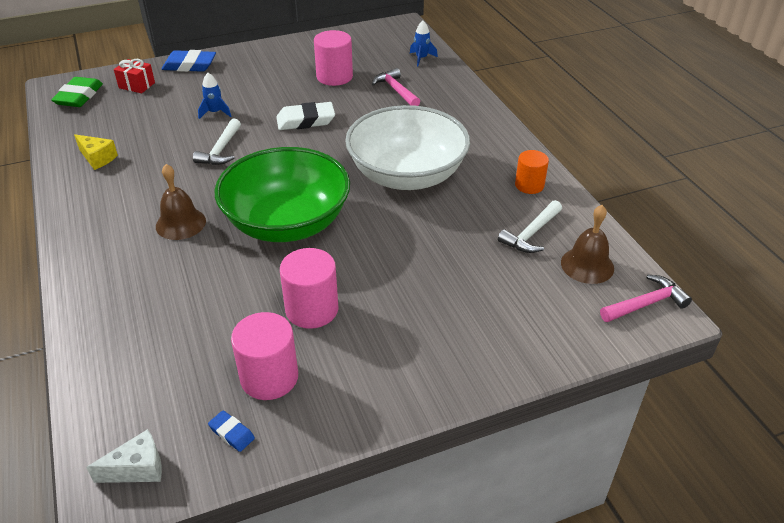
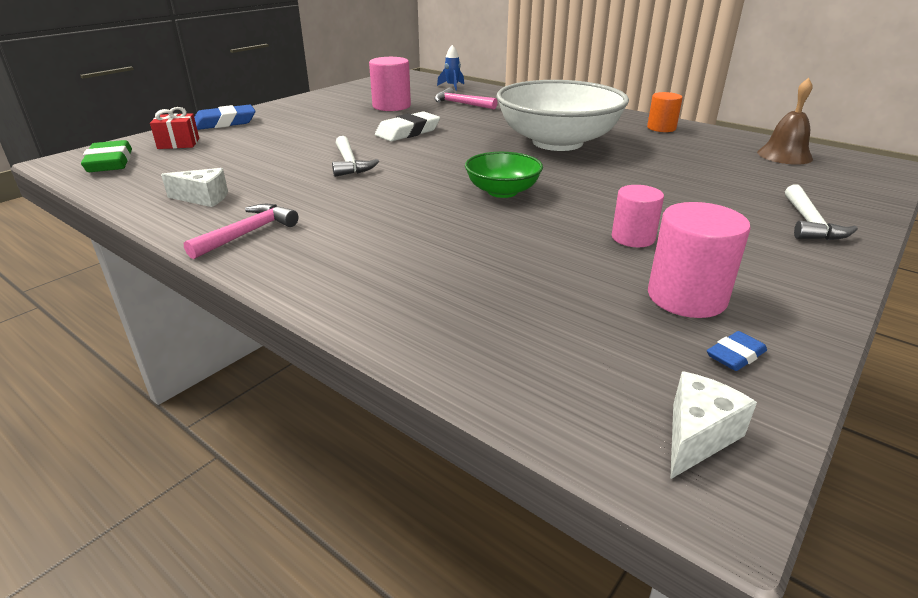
camera: 30 degrees left, 10 degrees down
(97, 158) = (204, 198): yellow cheese -> white cheese
(180, 223) = (388, 219): brown bell -> none
(215, 112) = (303, 144): blue rocket -> none
(232, 433) = (735, 355): blue eraser -> blue eraser turned 45 degrees counterclockwise
(287, 223) = (502, 191): green bowl -> green bowl, size x0.50
(312, 309) = (633, 238): pink cylinder -> pink cylinder, size x0.66
(531, 234) = (714, 150): white hammer -> white hammer (809, 223)
(646, 304) = (861, 163): pink hammer -> pink hammer (248, 233)

